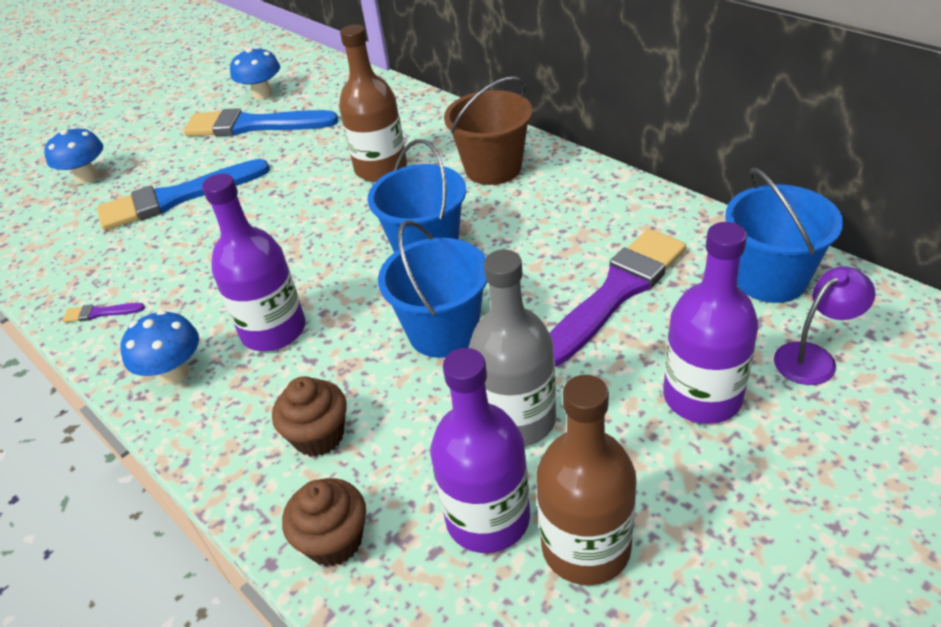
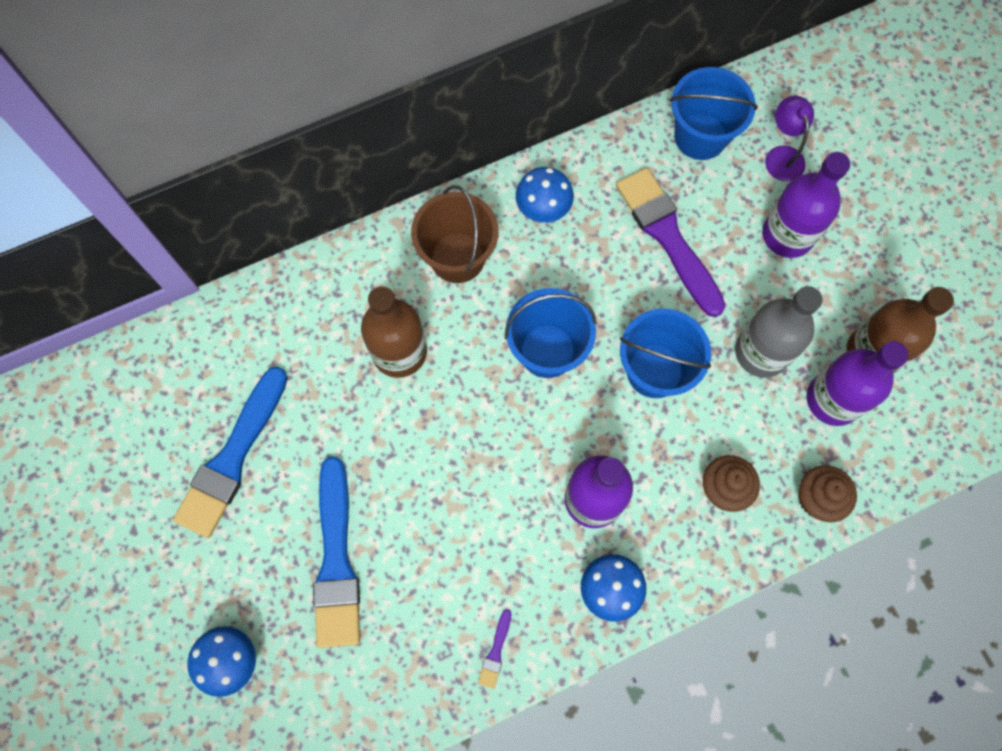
camera: 75 degrees left, 30 degrees up
(262, 94) = (163, 436): blue mushroom -> blue mushroom (543, 209)

